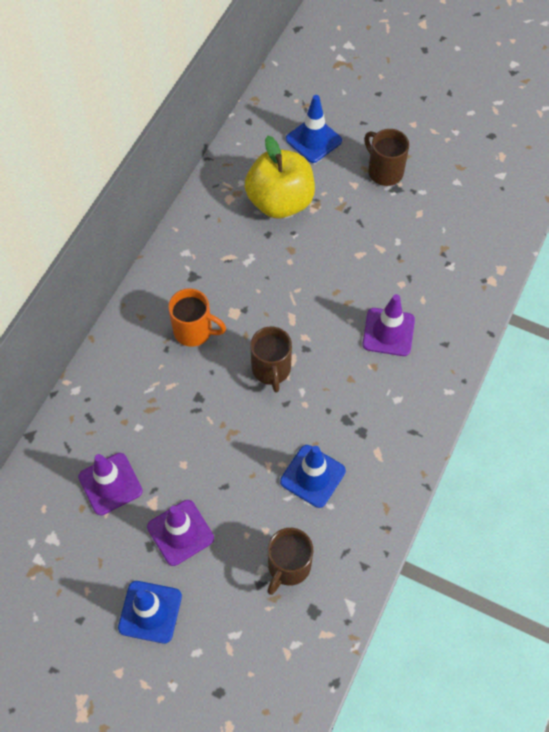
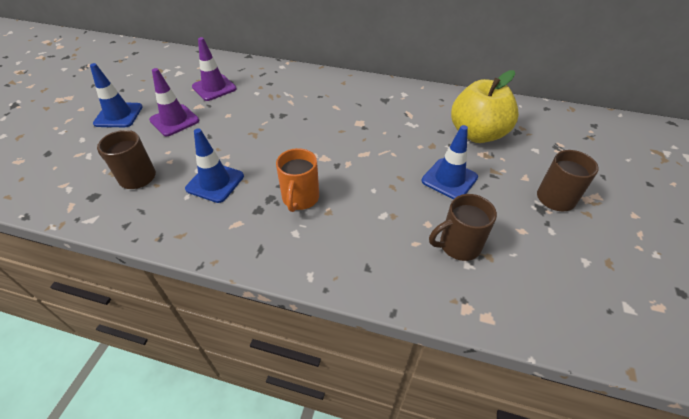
camera: 80 degrees right, 15 degrees down
(194, 331) = (338, 106): orange mug -> orange mug (300, 198)
(271, 369) = (312, 148): brown mug -> brown mug (458, 245)
(313, 140) = (556, 146): blue traffic cone -> blue traffic cone (449, 179)
(388, 332) = (368, 219): purple traffic cone -> none

